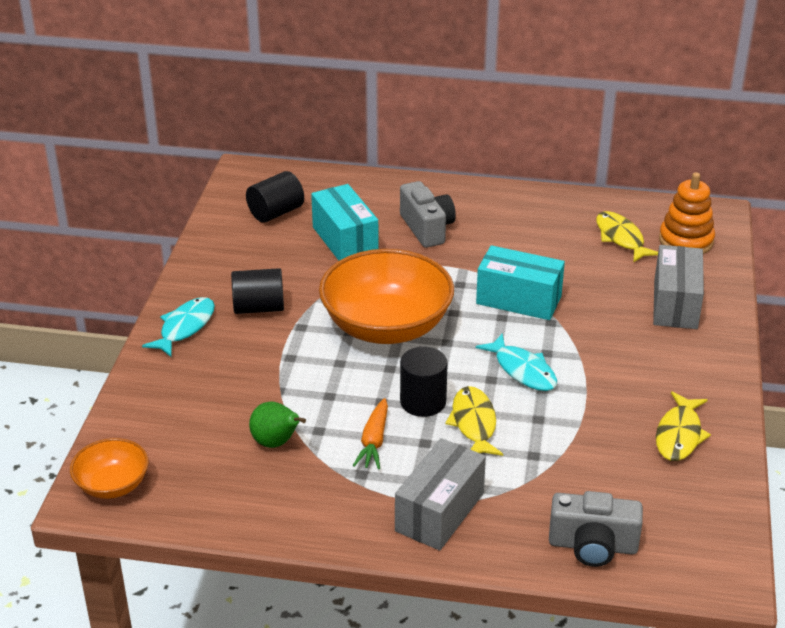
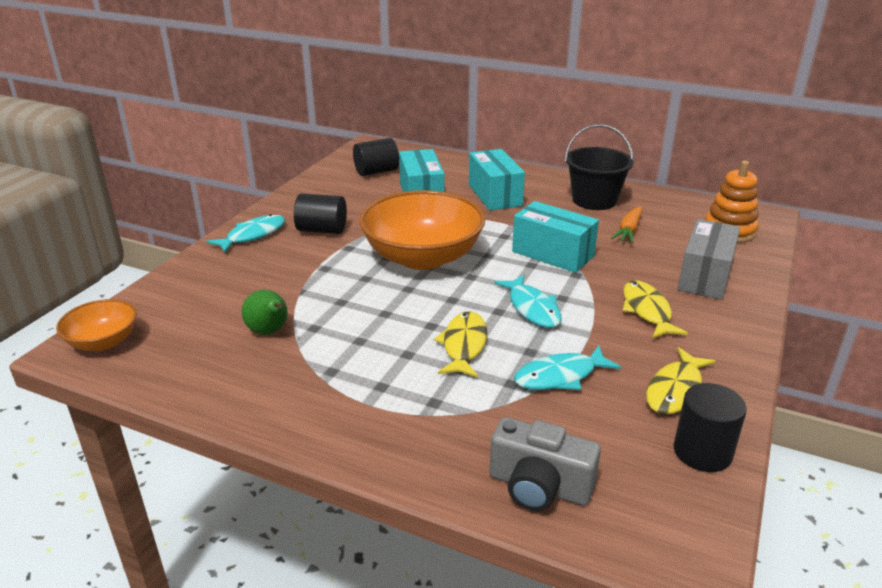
camera: 15 degrees right, 5 degrees down
(374, 441) = (359, 345): orange carrot -> orange carrot (629, 231)
(423, 402) = (424, 319): black cylinder -> black cylinder (702, 452)
(427, 228) = (495, 195): grey camera -> turquoise box
(439, 512) = (388, 420): grey box -> none
(537, 219) = (594, 200): none -> black bucket
(574, 440) = (560, 376): none -> turquoise fish
(621, 238) = (667, 221): yellow fish -> yellow fish (647, 311)

